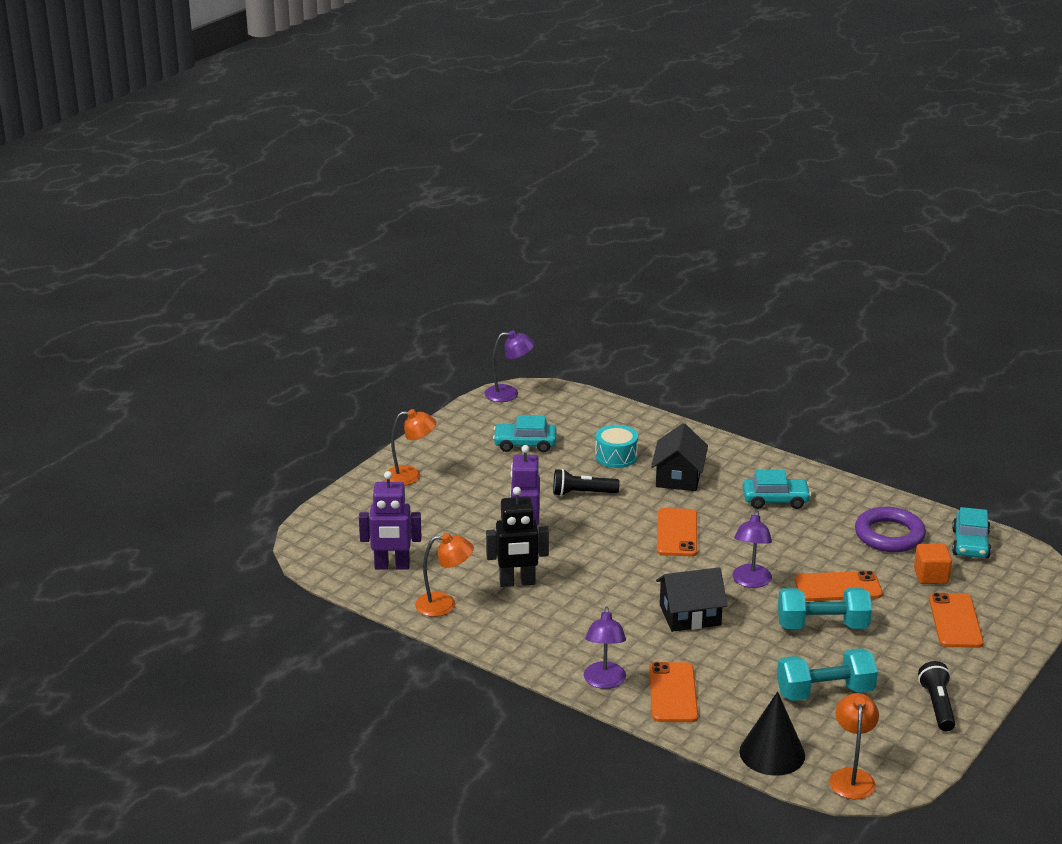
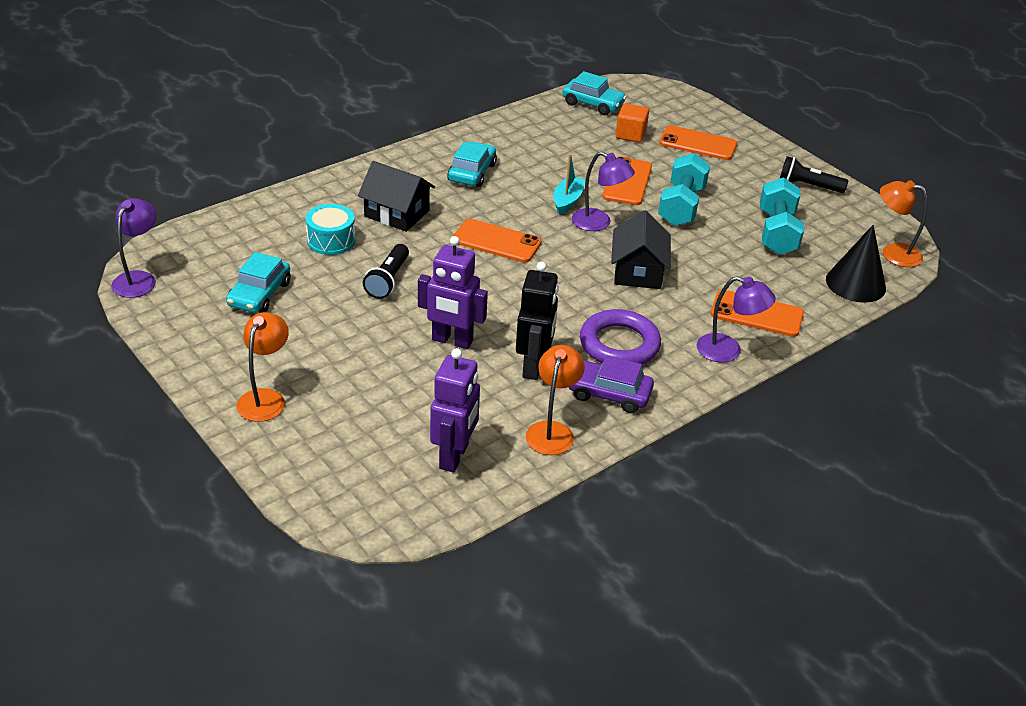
camera: 75 degrees left, 10 degrees up
(505, 625) = (609, 393): none -> purple car
(773, 558) = (567, 201): none -> turquoise boat
(889, 535) = (560, 135): purple ring -> purple ring (619, 344)

